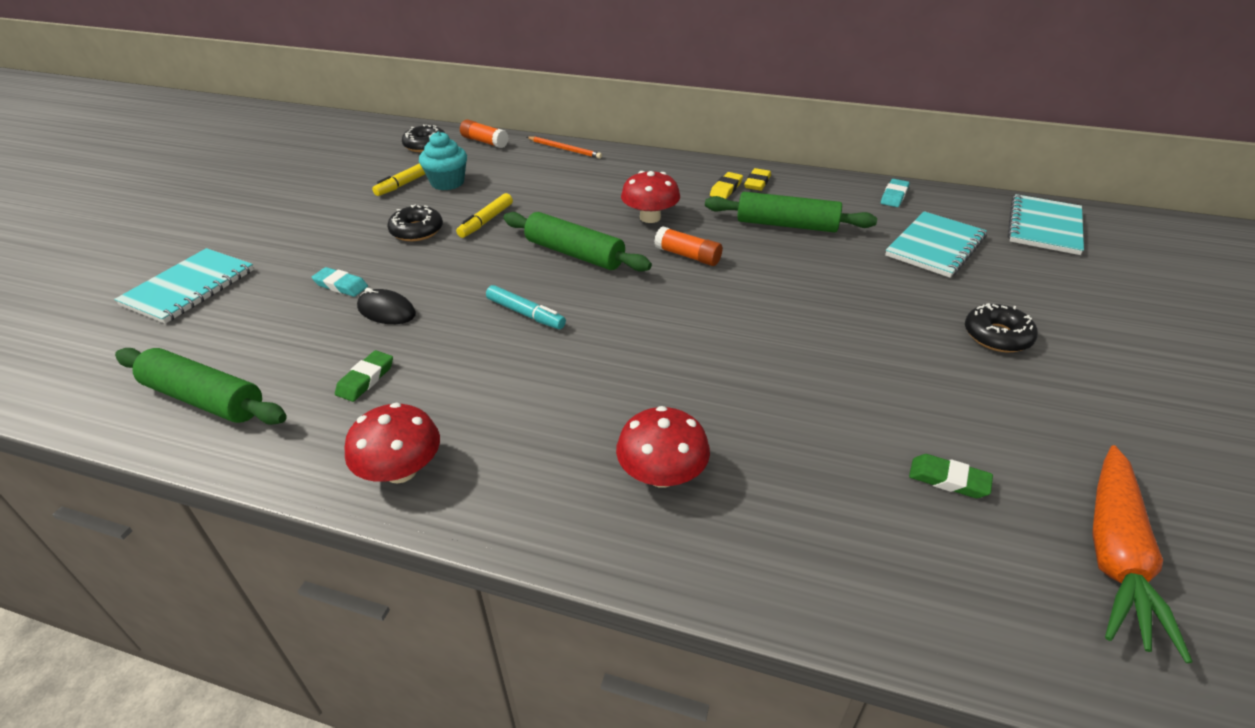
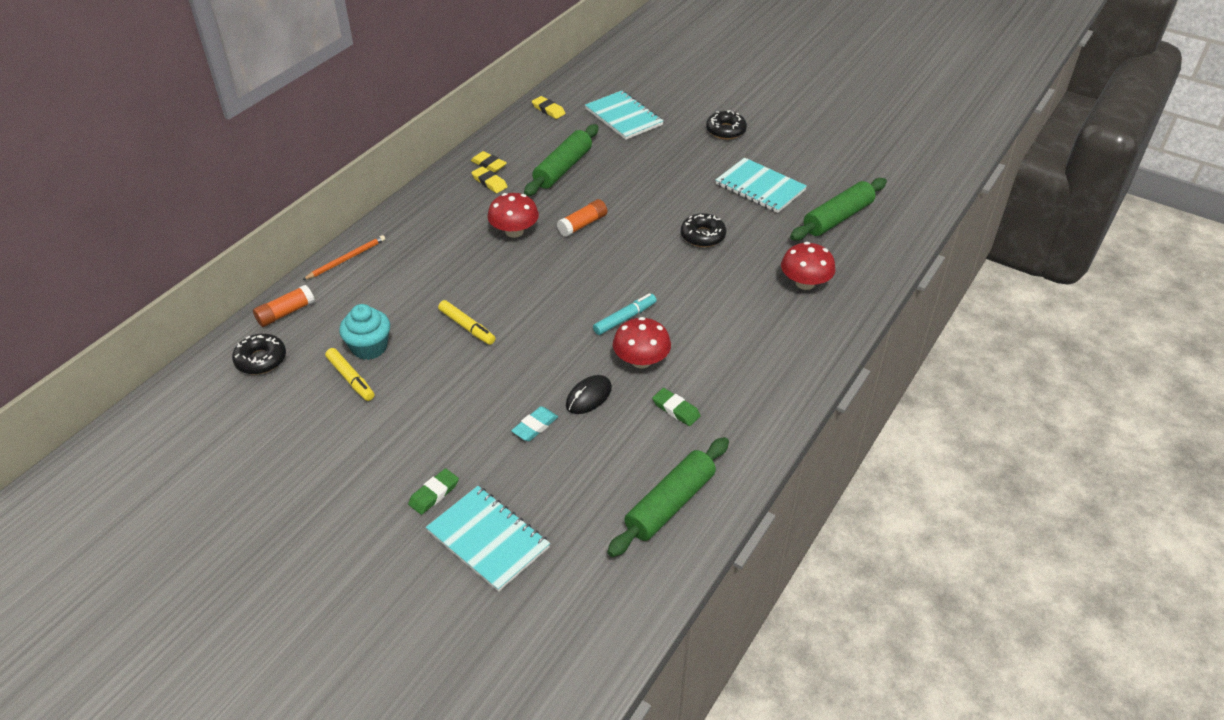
camera: 75 degrees left, 5 degrees up
(401, 470) = (776, 392): red mushroom -> red mushroom (641, 360)
(416, 231) = (460, 374): black donut -> black donut (702, 236)
(574, 254) = (550, 281): green rolling pin -> green rolling pin (837, 218)
(894, 196) = (548, 110): turquoise eraser -> yellow eraser
(948, 480) = (831, 188): green eraser -> green eraser (434, 494)
(1044, 227) = (621, 69): turquoise notebook -> turquoise notebook (760, 187)
(1115, 555) = (884, 160): orange carrot -> none

